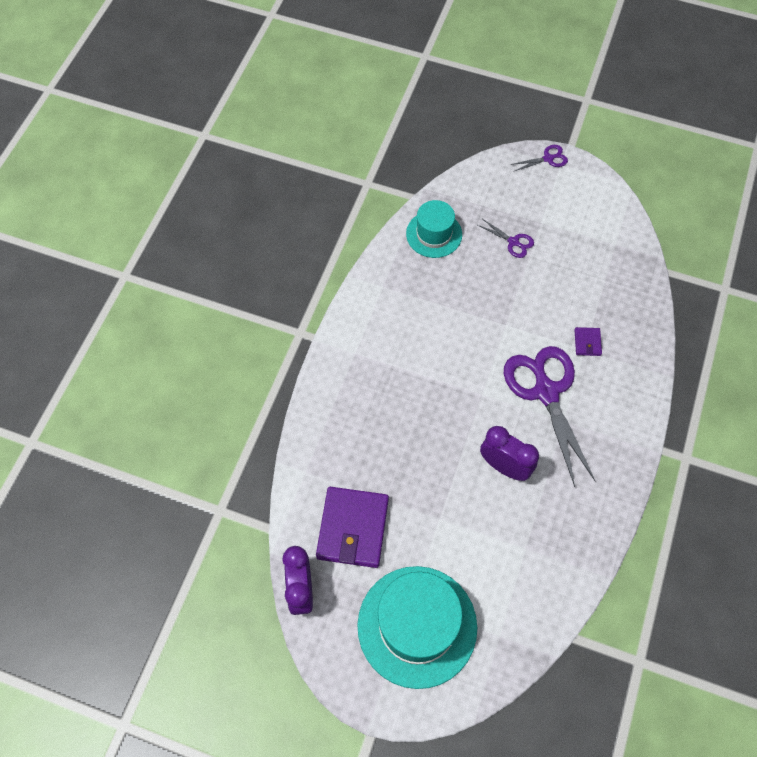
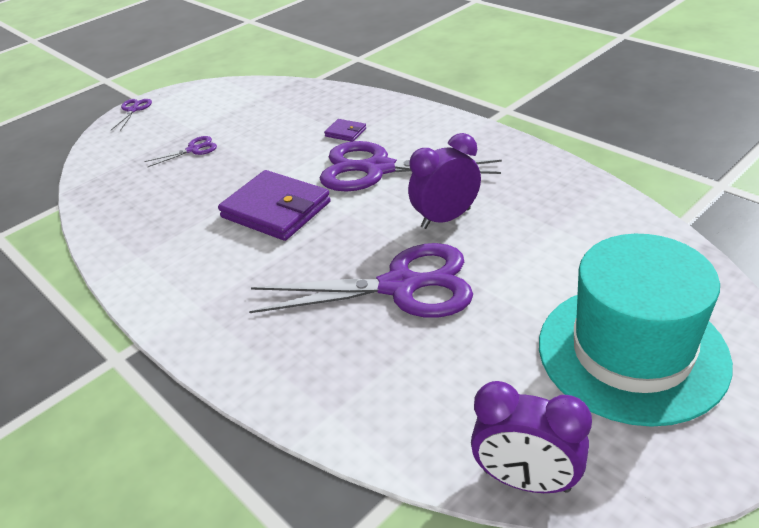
camera: 60 degrees left, 25 degrees down
(353, 528) = (453, 381): purple wallet -> purple wallet (276, 210)
(421, 466) = (401, 286): none -> purple scissors
(434, 234) = (121, 199): turquoise hat -> none

